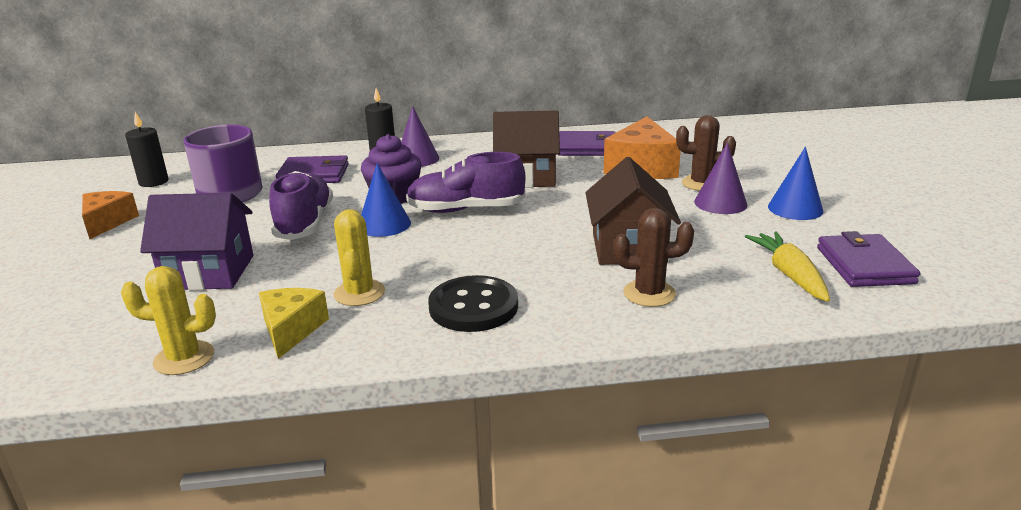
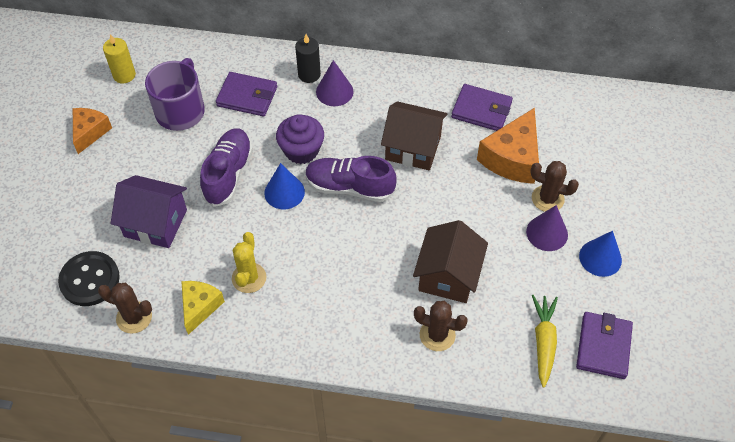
camera: 15 degrees right, 30 degrees up
(153, 182) = (124, 75): black candle -> yellow candle
(184, 358) = (134, 317): yellow cactus -> brown cactus
(473, 307) = (318, 315): black button -> black button (90, 280)

